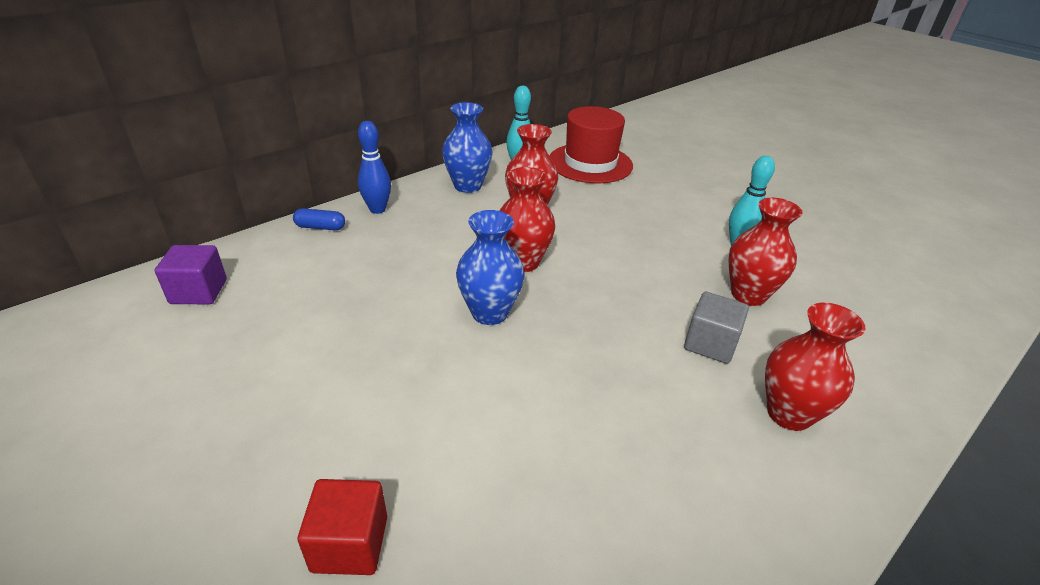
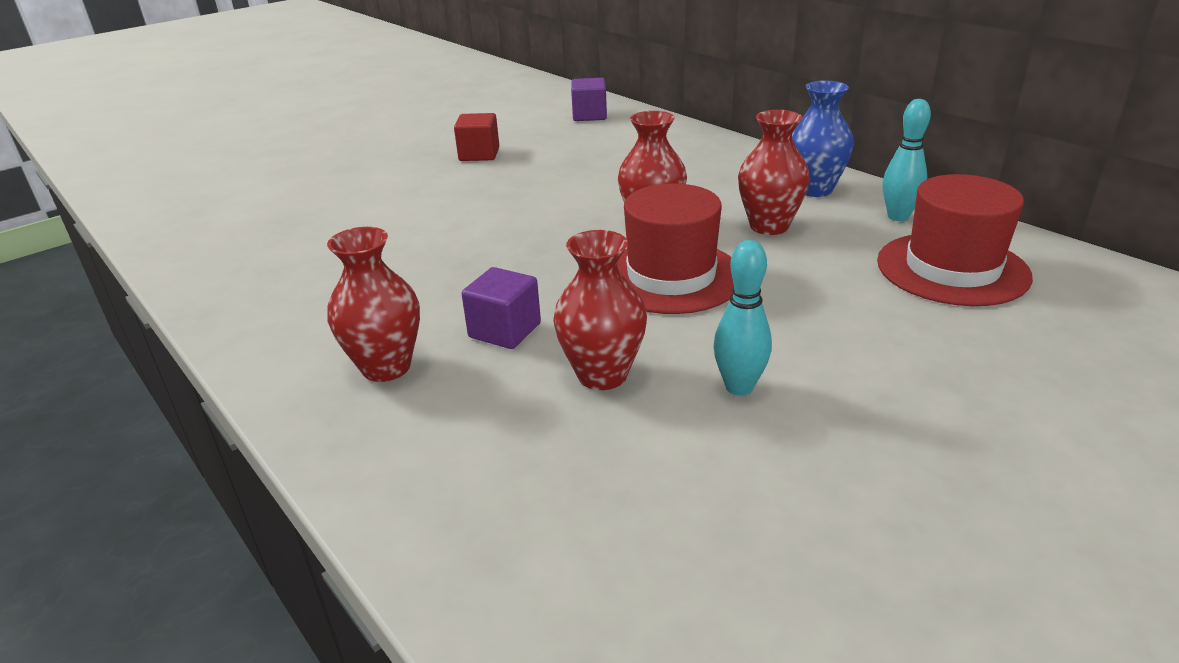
camera: 95 degrees right, 5 degrees down
(320, 227) = (692, 136): blue capsule -> none
(350, 544) = (349, 186): red cube -> red cube (479, 154)
(377, 209) = (735, 153): blue bowling pin -> none
(489, 313) = (563, 213): blue vase -> none
(611, 259) = (671, 276): none -> red hat
(710, 344) = (505, 330): grey cube -> purple cube

